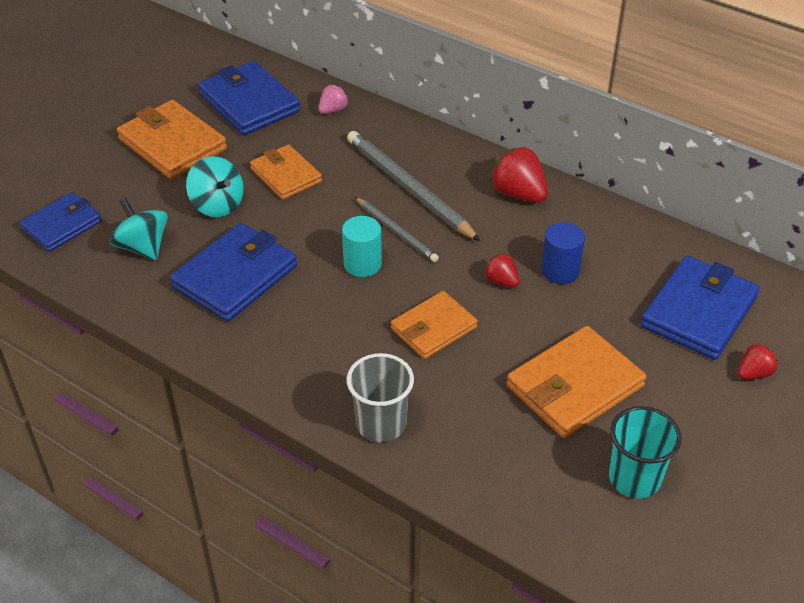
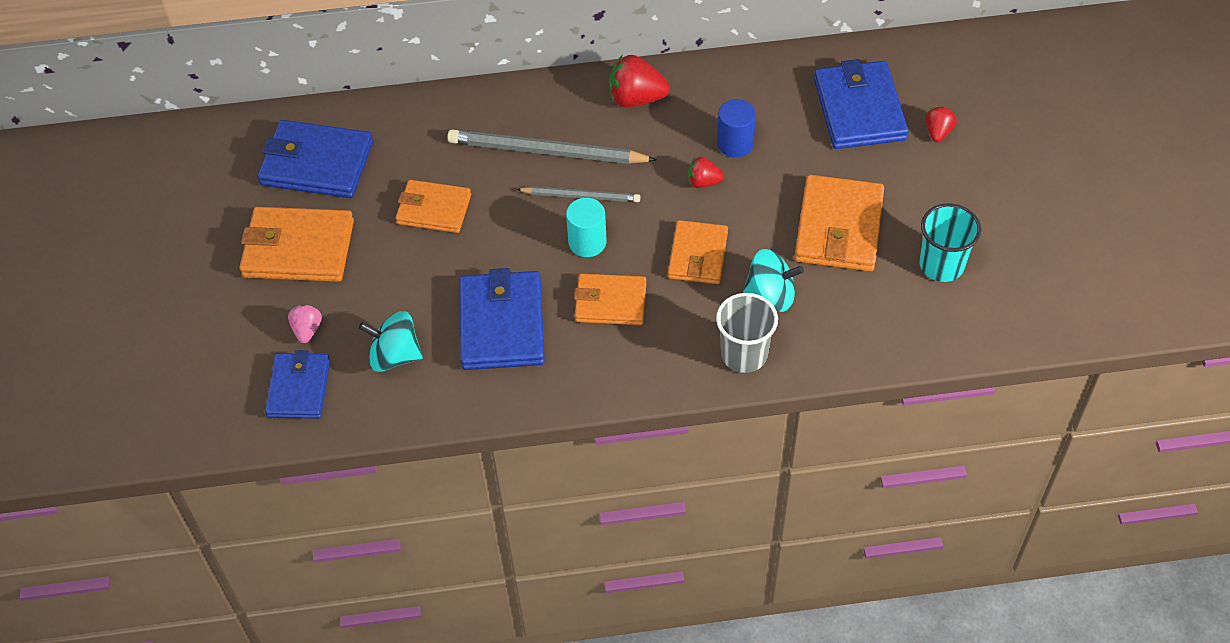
camera: 40 degrees left, 10 degrees up
(217, 205) = (409, 275): turquoise spinning top -> turquoise spinning top (771, 295)
(328, 315) = (610, 302): none -> orange wallet
(333, 110) = (399, 122): pink strawberry -> pink strawberry (307, 330)

